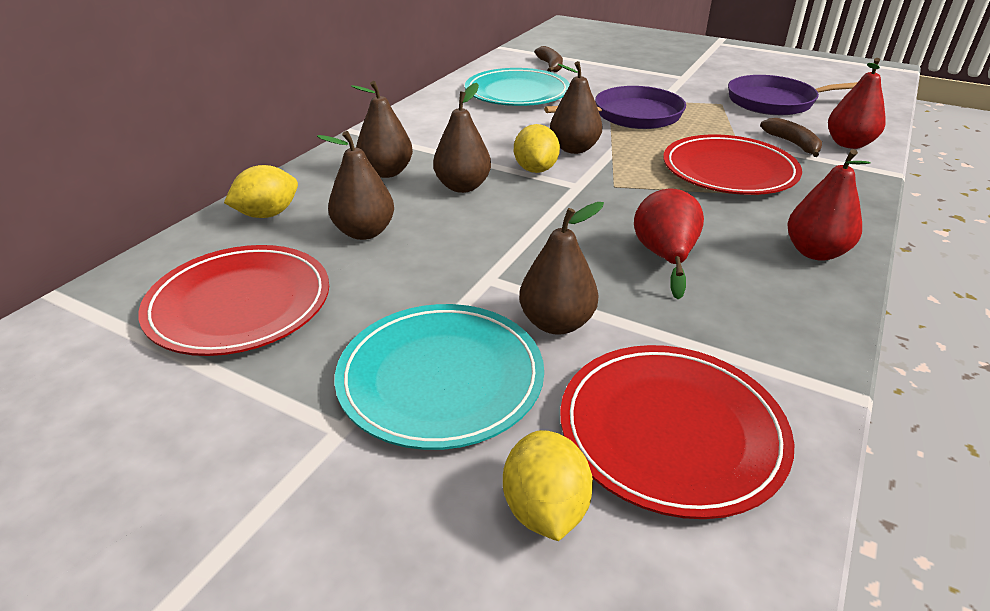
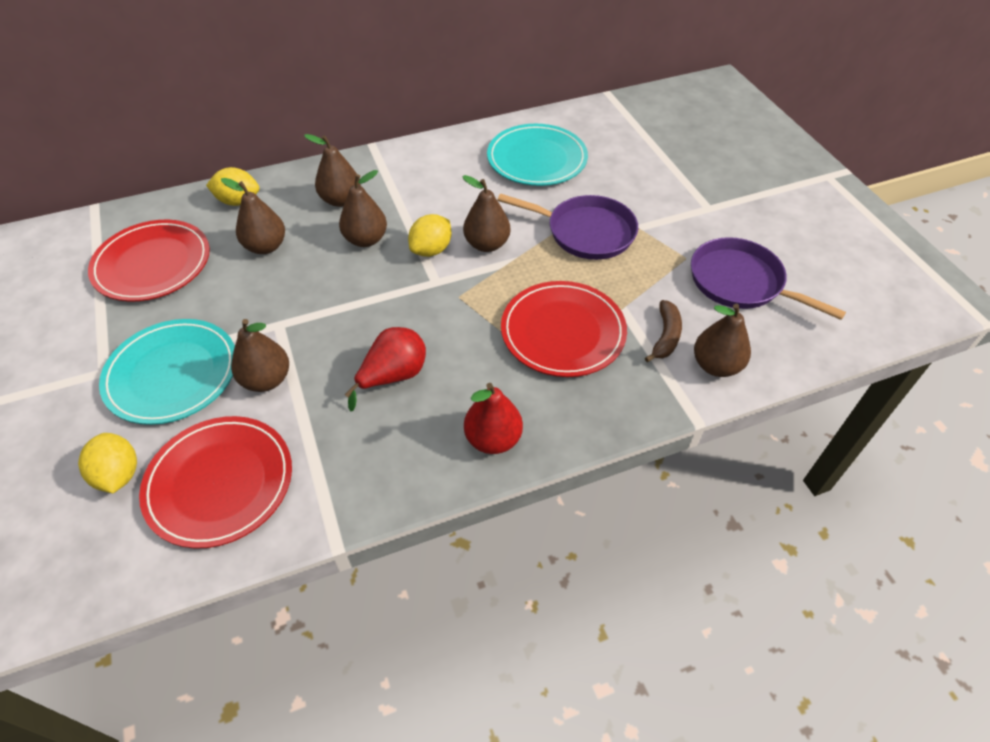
camera: 40 degrees right, 15 degrees up
(545, 509) = (119, 474): yellow lemon -> yellow lemon turned 60 degrees counterclockwise
(550, 66) = (612, 137): brown banana -> none
(848, 144) = (716, 365): red pear -> brown pear

